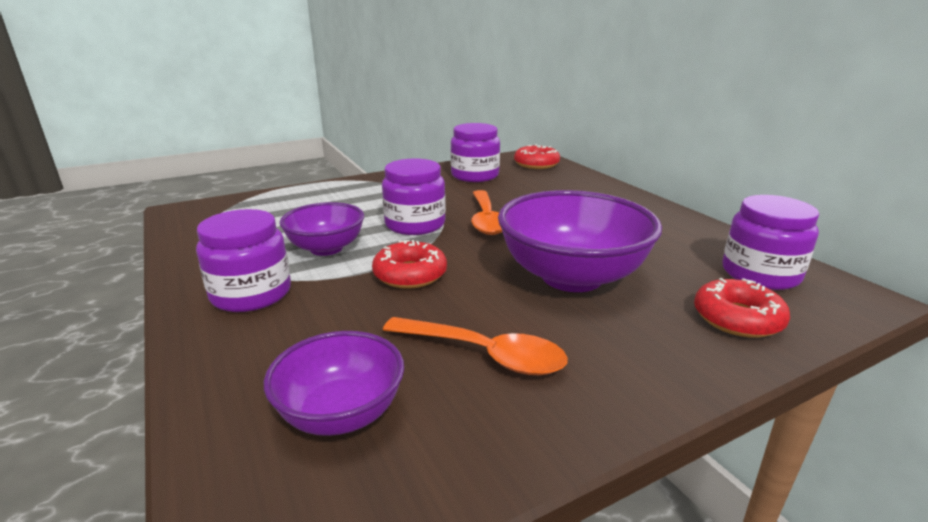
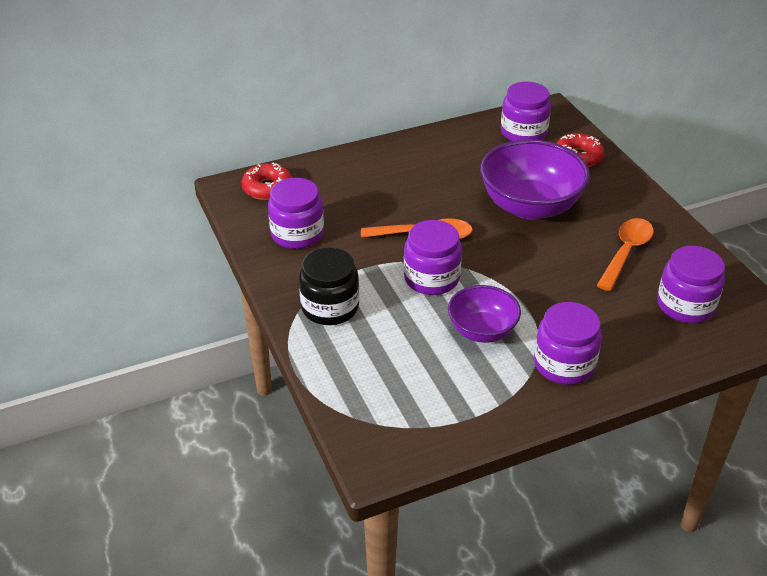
camera: 85 degrees left, 15 degrees up
(341, 413) = (685, 305): purple bowl -> purple jar
(375, 189) = (330, 307): none -> black jar
(410, 274) = (529, 281): red donut -> none

